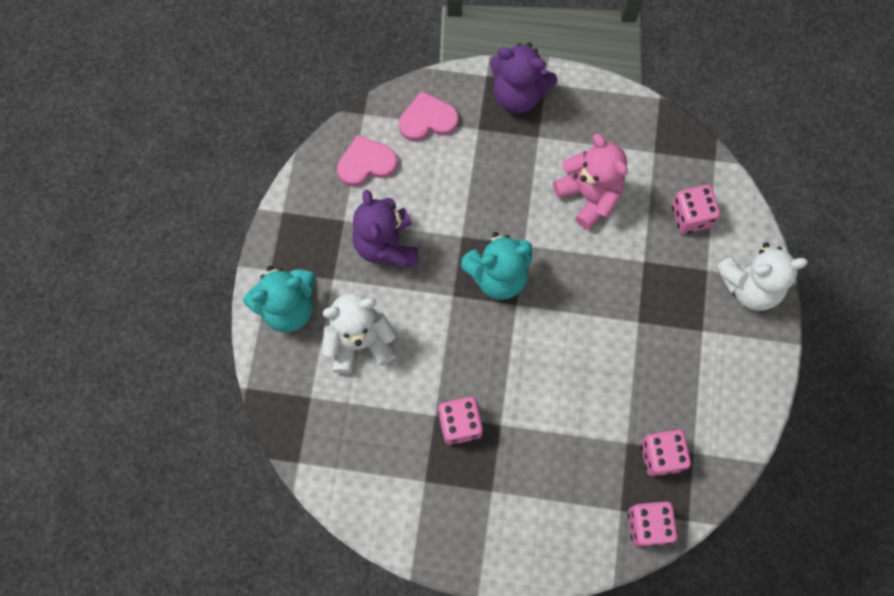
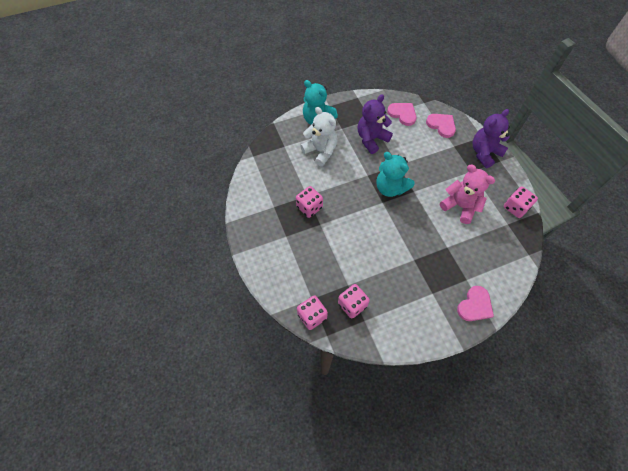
camera: 60 degrees right, 10 degrees down
(518, 95) = (484, 153): purple teddy bear -> purple teddy bear turned 60 degrees clockwise
(589, 196) = (460, 206): pink teddy bear -> pink teddy bear turned 75 degrees counterclockwise
(690, 216) = (489, 257): pink dice -> pink dice (515, 207)
(749, 286) = (475, 305): white teddy bear -> pink heart

